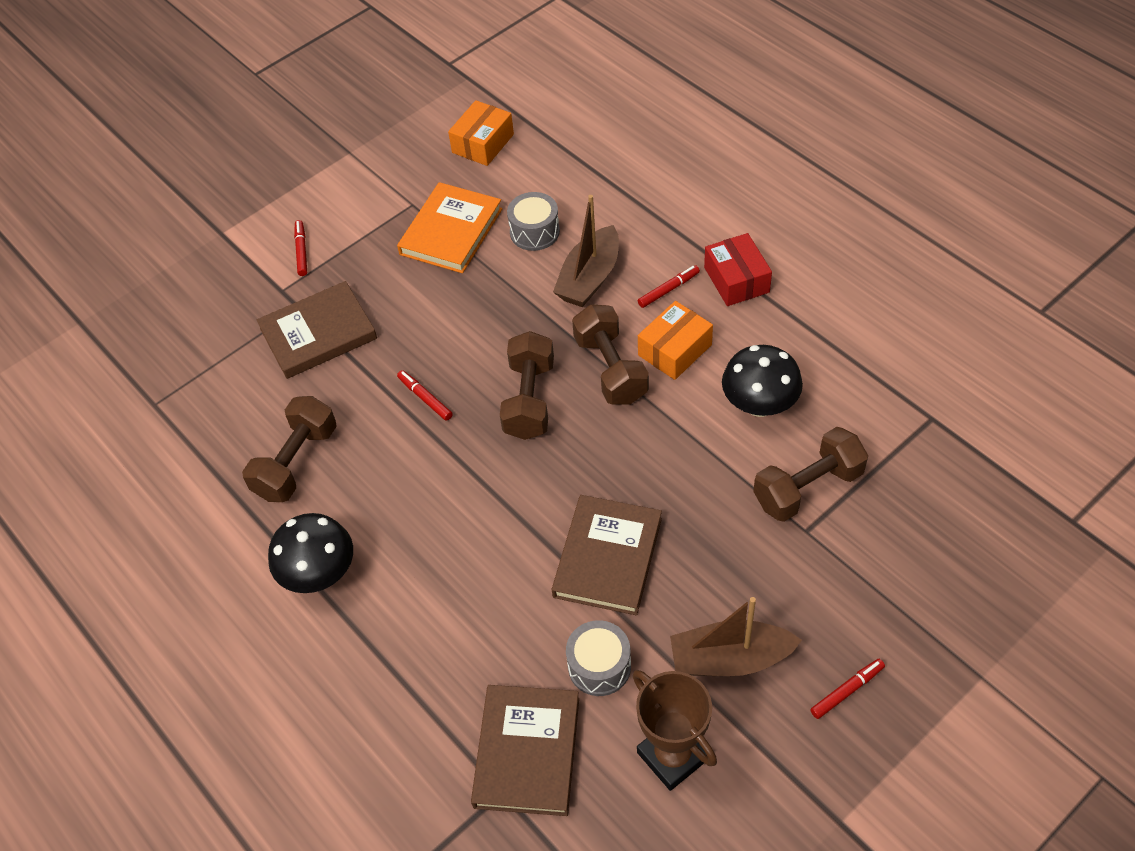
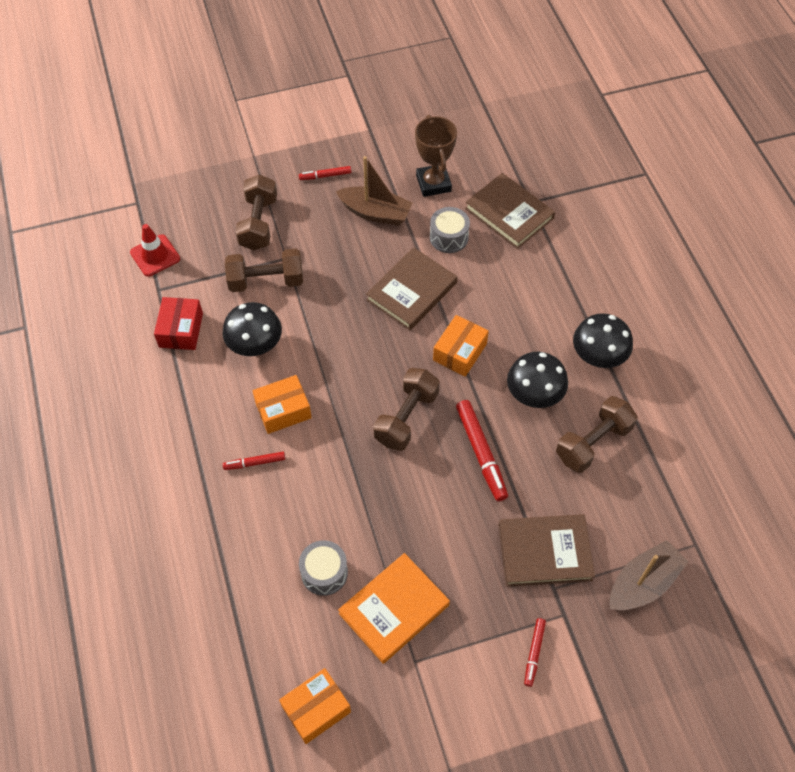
camera: 160 degrees left, 5 degrees up
(387, 489) = (534, 395): none -> black mushroom
(425, 398) = (481, 453): red marker -> red marker, size x1.81
(503, 502) = (459, 352): none -> orange box
(527, 752) = (509, 213): brown book -> brown book turned 75 degrees counterclockwise
(589, 278) = (306, 502): brown boat -> brown boat (643, 583)
(610, 369) = (337, 416): brown dumbbell -> brown dumbbell (258, 223)
(736, 280) = (200, 448): red box -> red box (181, 330)
(977, 458) = (155, 256): none -> red traffic cone

